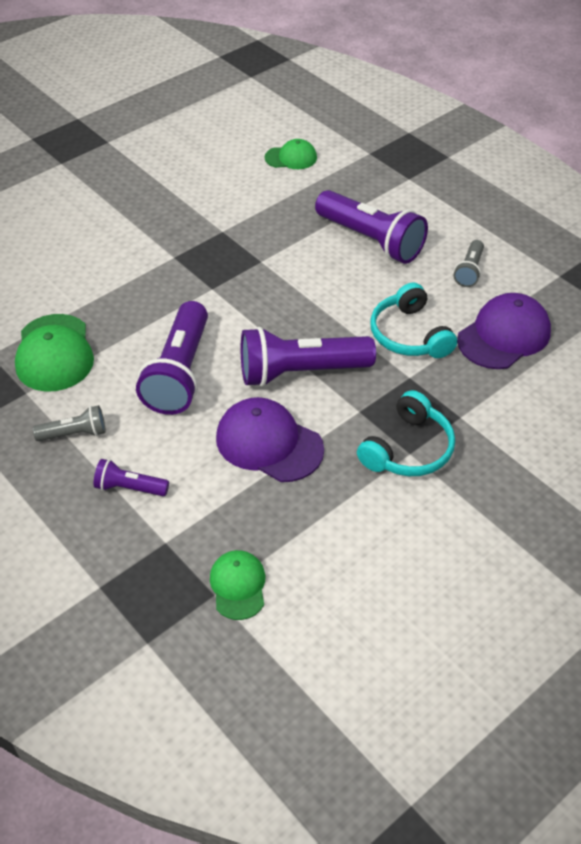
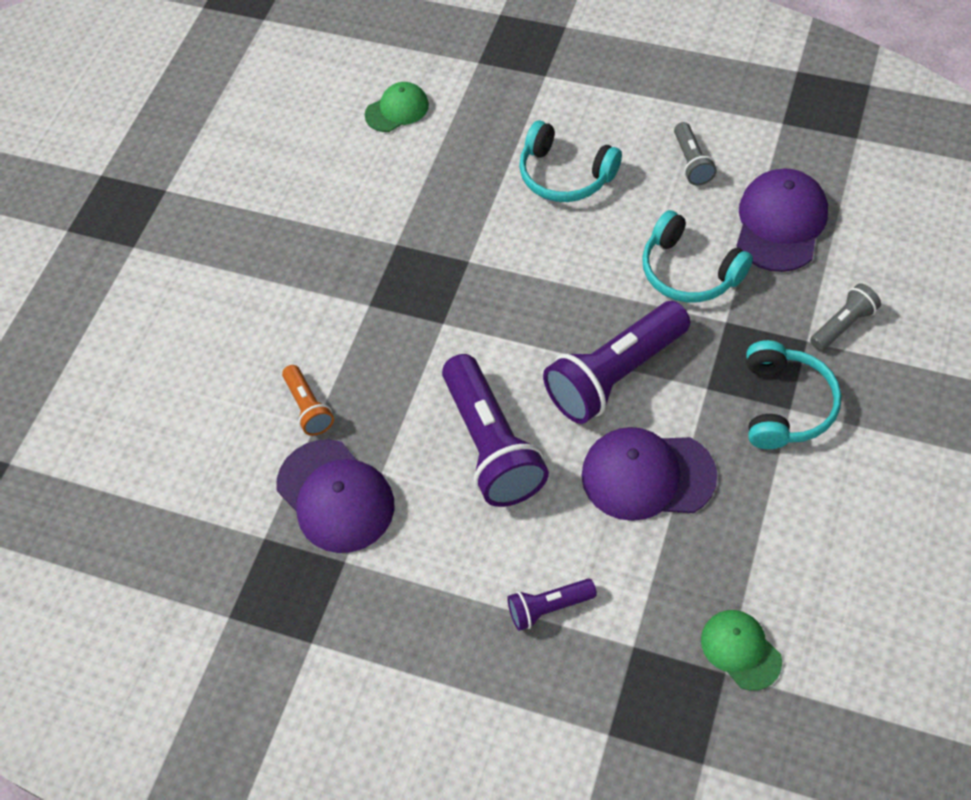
camera: 25 degrees left, 10 degrees up
(54, 353) = (335, 496): green cap -> purple cap
(75, 434) = (439, 579): grey flashlight -> grey flashlight (843, 325)
(83, 296) = (308, 407): none -> orange flashlight
(371, 240) = (565, 175): purple flashlight -> turquoise headphones

